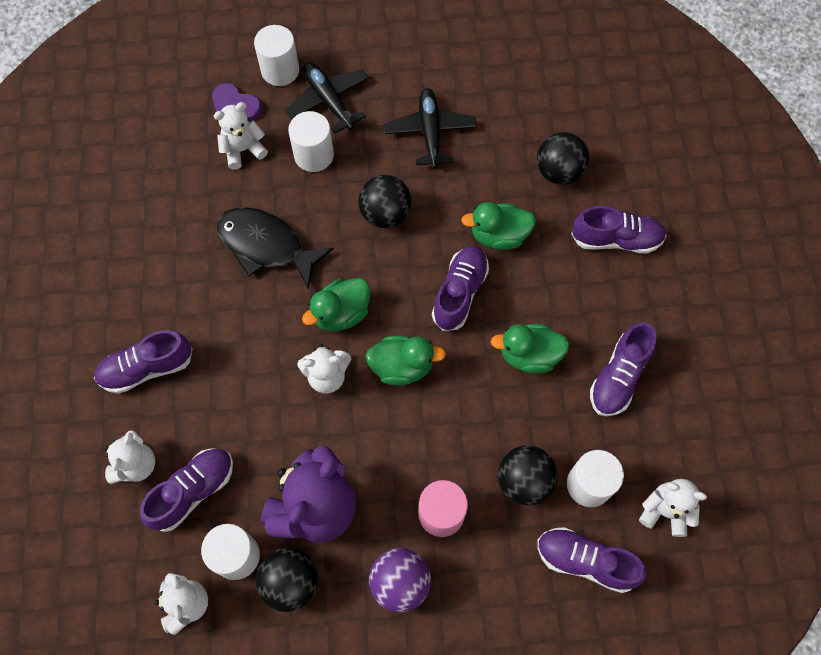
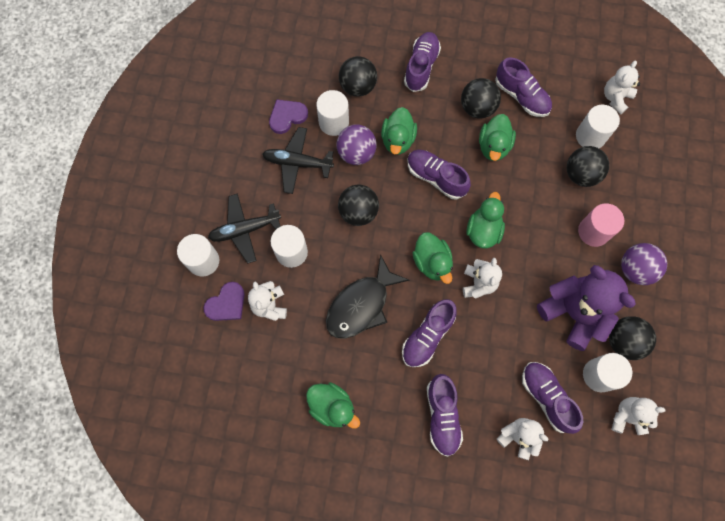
camera: 75 degrees left, 5 degrees up
(136, 244) = (332, 407): none -> green duck
(464, 193) = (356, 153): none -> purple ball
(489, 105) = (287, 116): none -> purple heart
(498, 157) = (333, 122): none -> white cylinder
(579, 322) = (477, 108): none -> black ball
(585, 561) = (639, 153): purple shoe -> purple shoe (427, 336)

